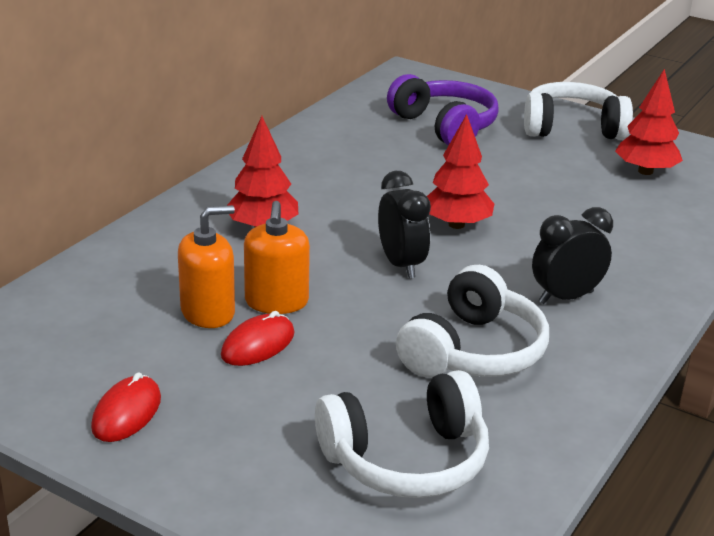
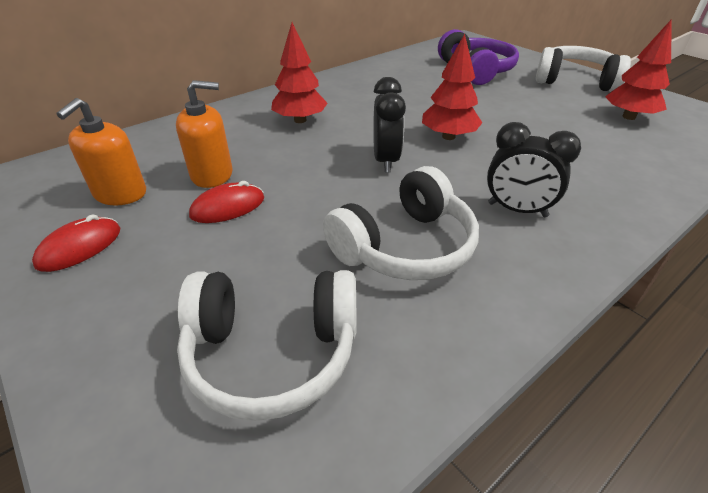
camera: 20 degrees right, 10 degrees up
(276, 302) = (269, 175): orange soap dispenser -> orange soap dispenser (120, 194)
(565, 297) = (517, 210): black clock -> black clock turned 150 degrees counterclockwise

